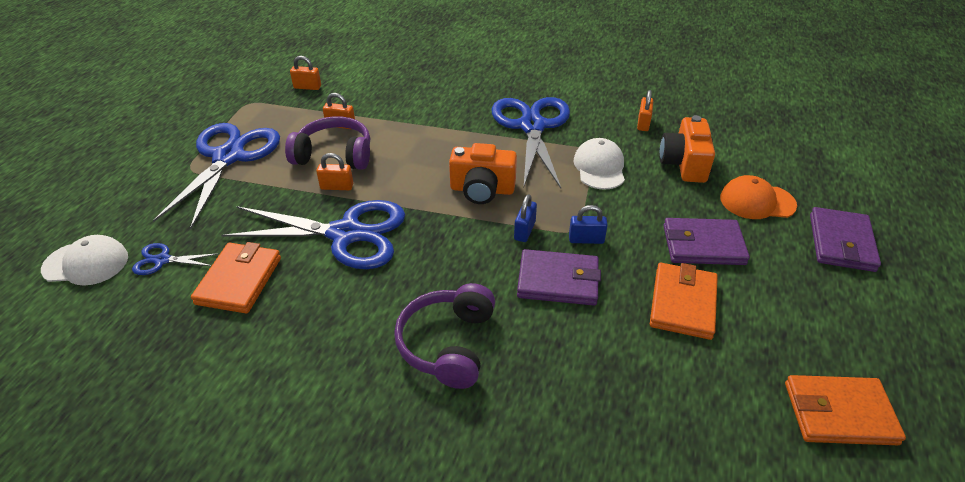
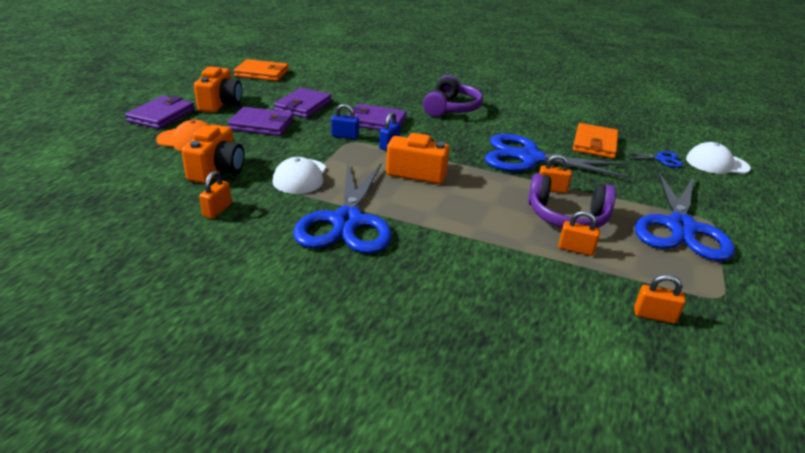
camera: 175 degrees left, 10 degrees down
(683, 303) = (303, 106): orange wallet -> purple wallet
(801, 286) = (220, 104): none -> orange camera

